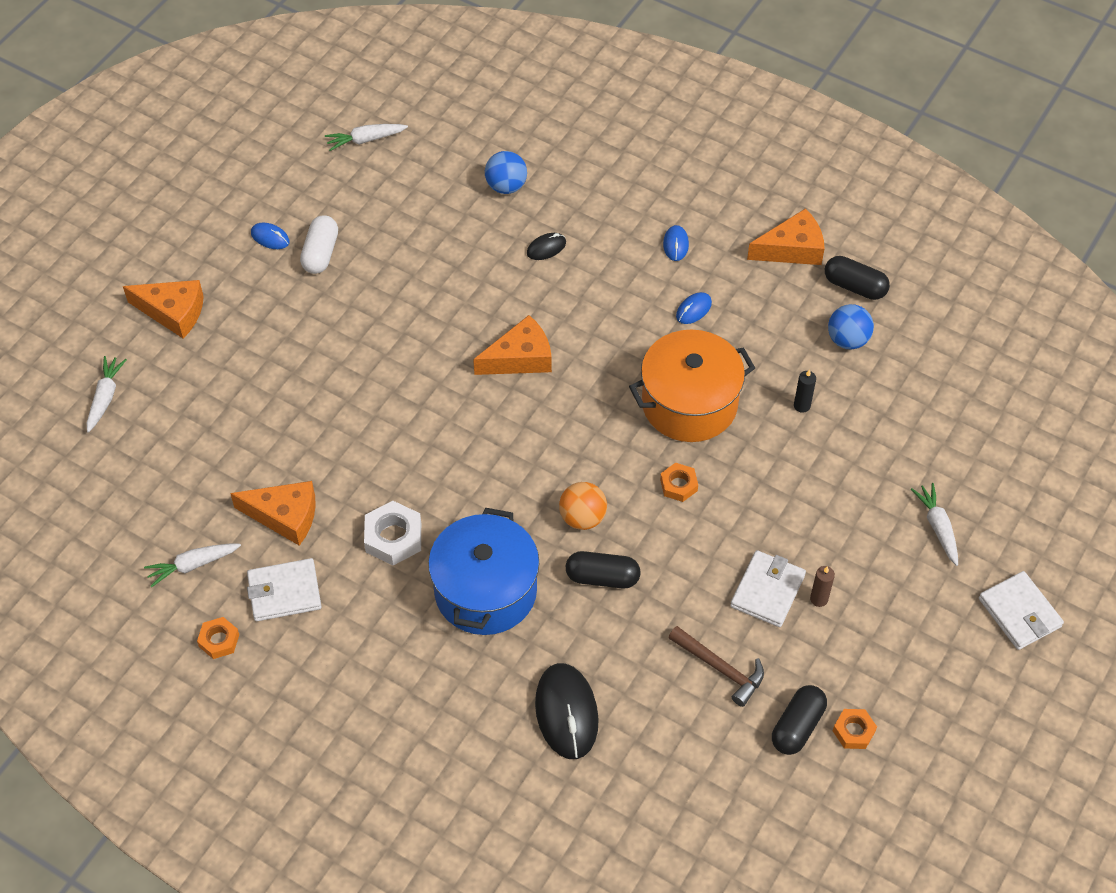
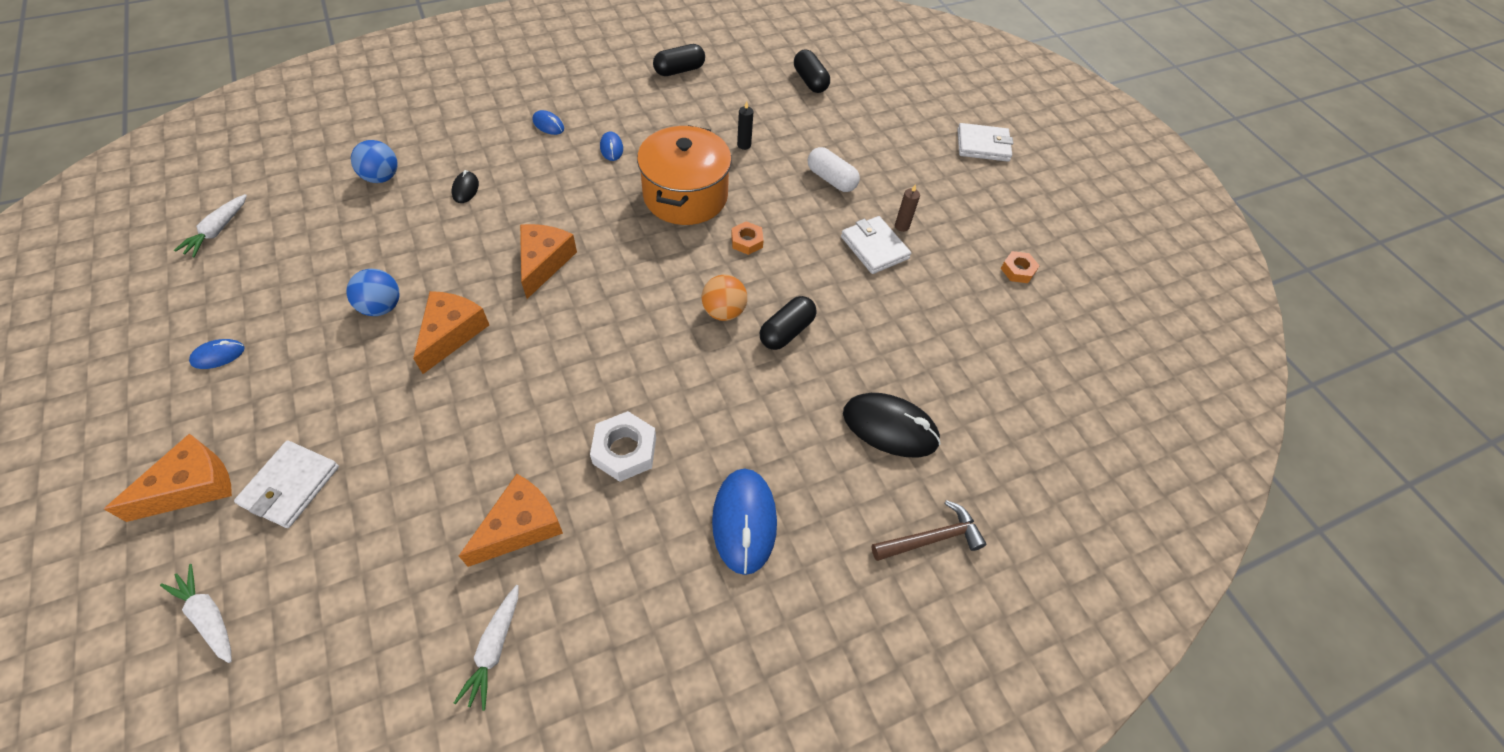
camera: 60 degrees left, 0 degrees up
(219, 640) = (602, 676): orange nut -> none
(284, 592) = (601, 578): white wallet -> white wallet (290, 486)
(320, 253) = (284, 329): white capsule -> white capsule (831, 179)
(396, 656) = (744, 522): none -> blue mouse
(485, 591) = (735, 415): blue pot -> none
(720, 668) = (918, 310): brown hammer -> brown hammer (932, 538)
(792, 249) = (619, 78): orange cheese -> orange cheese (451, 333)
(797, 726) = (995, 297): black capsule -> black capsule (810, 81)
(847, 340) = (716, 96): blue ball -> blue ball (382, 307)
(937, 527) = (892, 142): white carrot -> none

